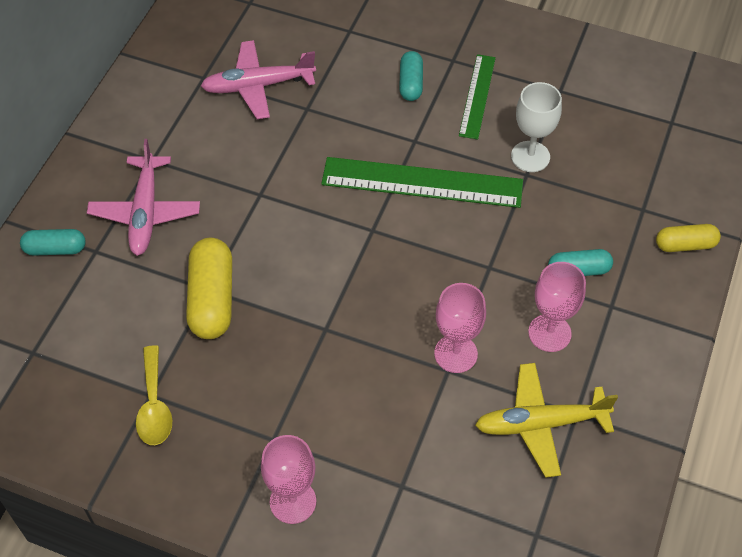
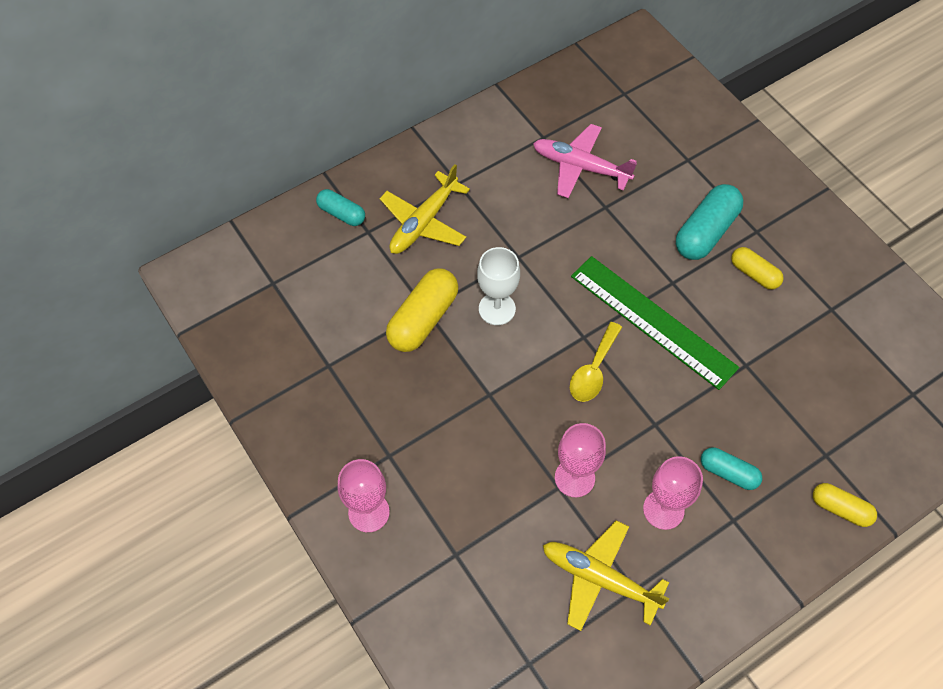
camera: 35 degrees right, 5 degrees up
(145, 212) = (424, 222): pink plane -> yellow plane
(154, 405) = (325, 375): yellow spoon -> yellow spoon (593, 370)
(411, 83) = (706, 232): turquoise capsule -> turquoise capsule, size x1.68
(477, 96) = (754, 274): green ruler -> yellow capsule
(530, 156) = (761, 351): white goblet -> white goblet (497, 309)

